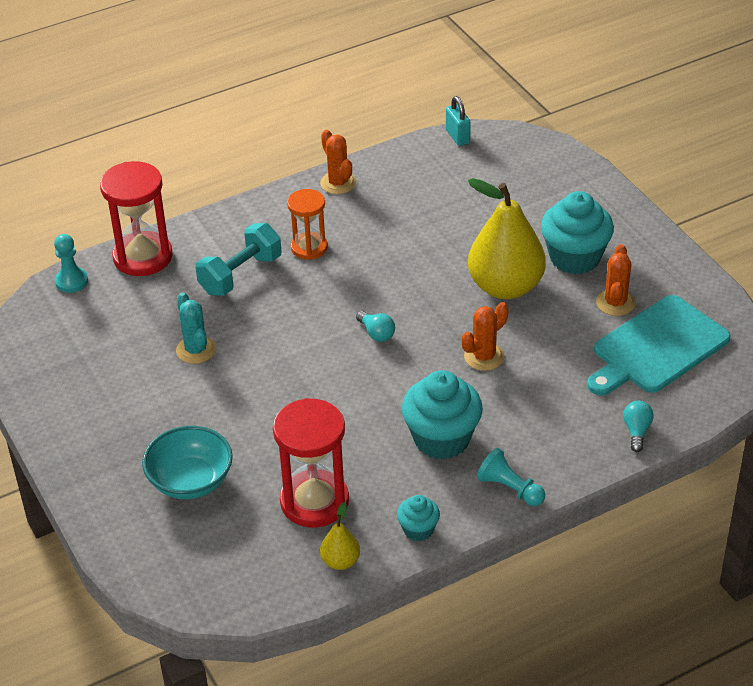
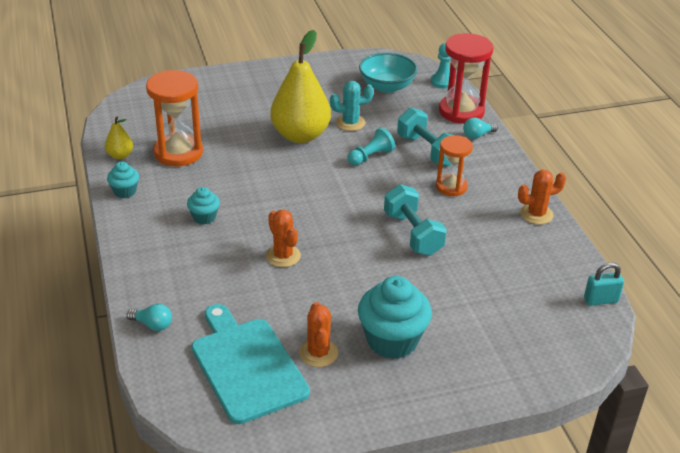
camera: 100 degrees right, 5 degrees down
(190, 481) = (226, 108): turquoise bowl -> turquoise bowl (387, 86)
(314, 501) = (178, 152): red hourglass -> orange hourglass
(376, 333) = (334, 205): turquoise light bulb -> turquoise light bulb (477, 135)
(406, 265) = (413, 234): none -> turquoise dumbbell
(442, 439) = (204, 217): turquoise cupcake -> turquoise cupcake, size x0.51
(505, 287) = (365, 286): yellow pear -> yellow pear (300, 135)
(510, 488) = (135, 241): turquoise pawn -> turquoise pawn (370, 156)
(615, 303) = (318, 353): orange cactus -> orange cactus turned 60 degrees clockwise

